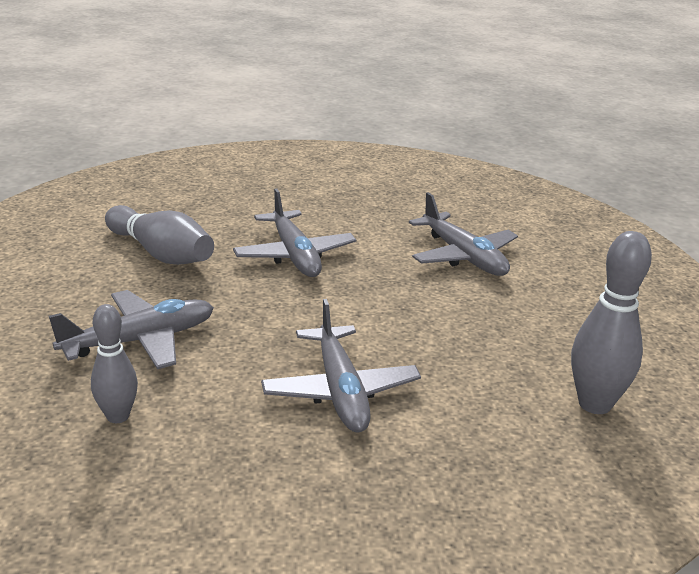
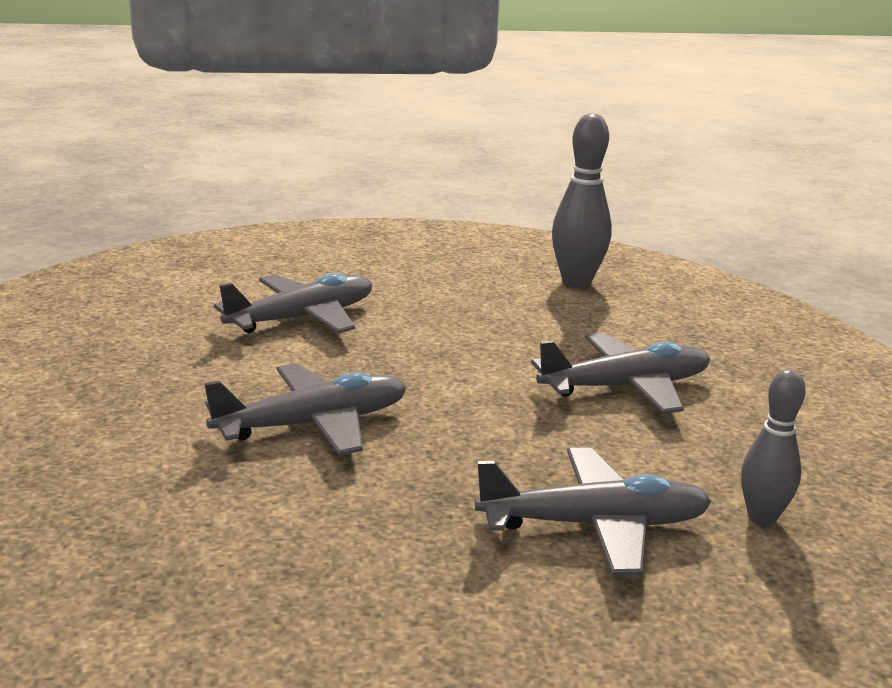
camera: 95 degrees left, 5 degrees down
(140, 341) = (595, 525): grey plane -> grey plane turned 120 degrees clockwise
(161, 253) = (322, 544): grey bowling pin -> none

